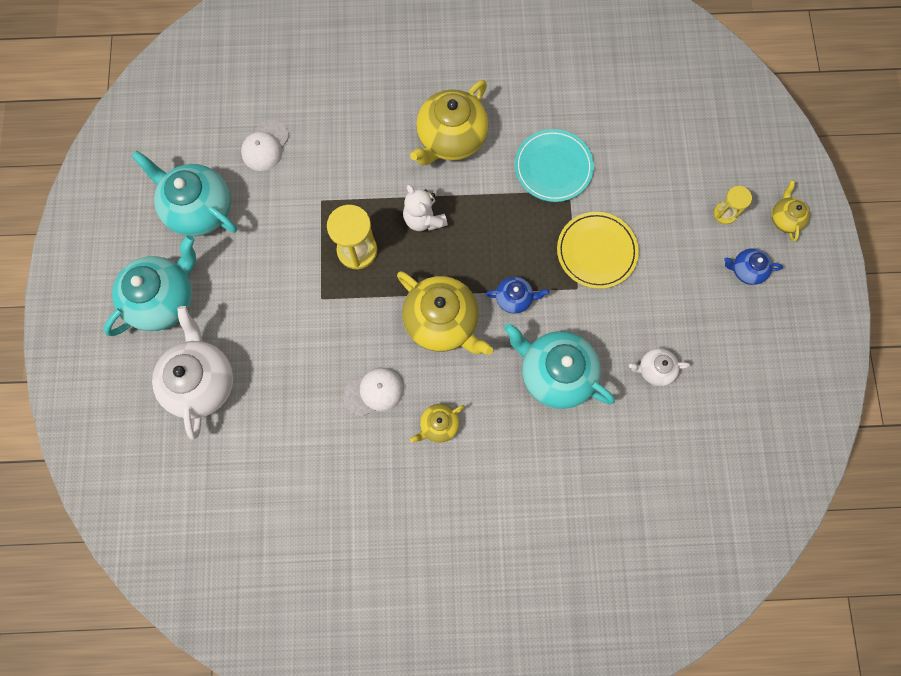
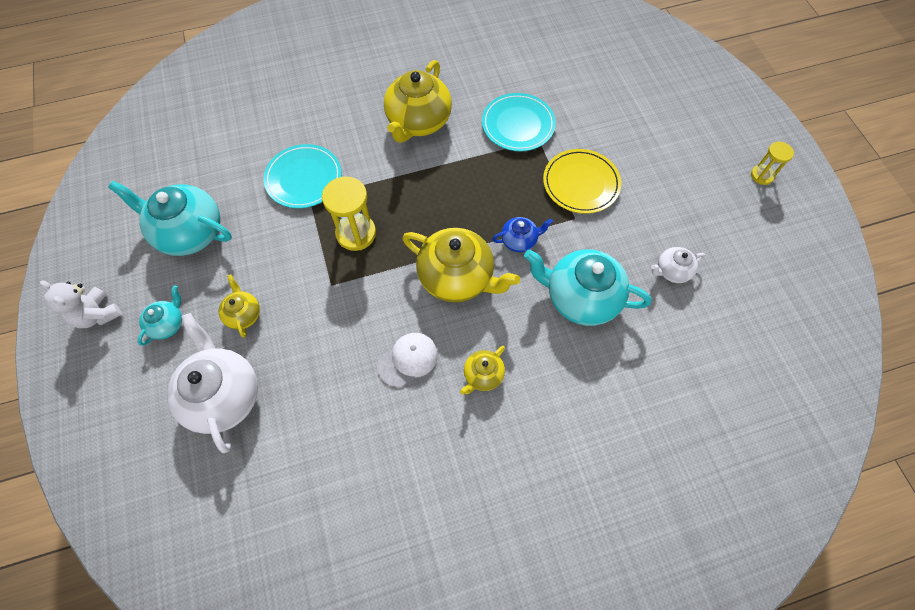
camera: 15 degrees left, 10 degrees down
(164, 299) = (168, 324): turquoise teapot -> turquoise teapot, size x0.50
(265, 146) = (244, 164): white cap -> none
(320, 176) = (304, 178): none -> turquoise plate
(424, 219) = (412, 192): white teddy bear -> white teddy bear (97, 314)
(725, 213) = (681, 128): yellow hourglass -> yellow hourglass (762, 175)
(746, 270) = (718, 169): blue teapot -> none
(785, 219) = (733, 121): yellow teapot -> yellow teapot (243, 314)

